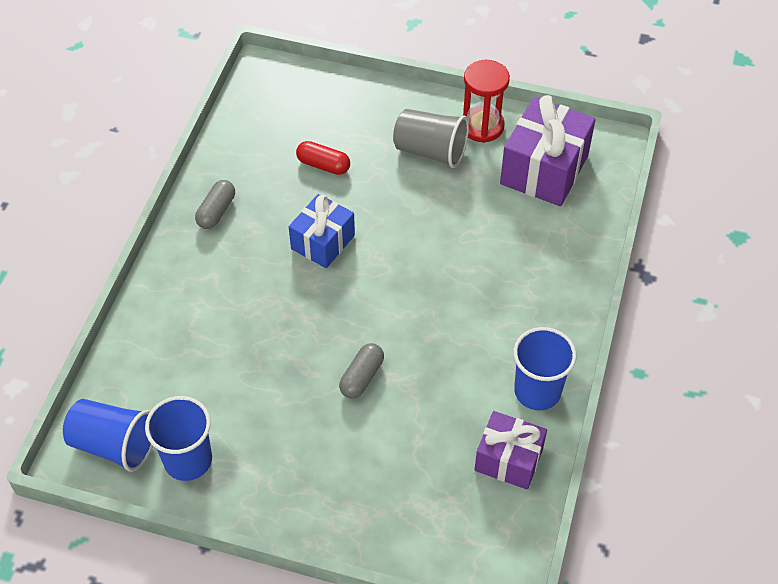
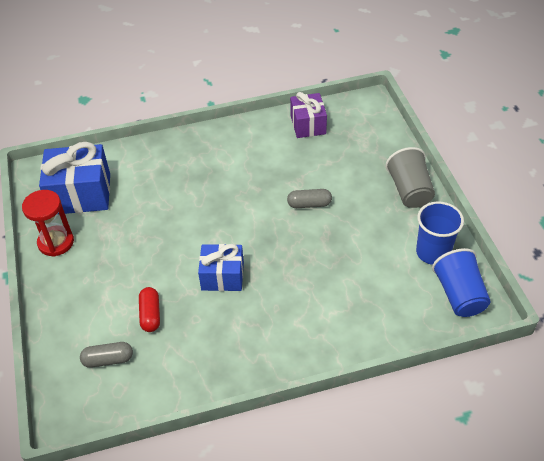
camera: 120 degrees left, 5 degrees down
(216, 211) = (240, 356): grey capsule -> grey capsule (108, 360)
(430, 151) = (98, 259): grey cup -> grey cup (409, 190)
(537, 391) = (256, 131): blue cup -> none
(544, 169) = (81, 194): purple gift -> blue gift

